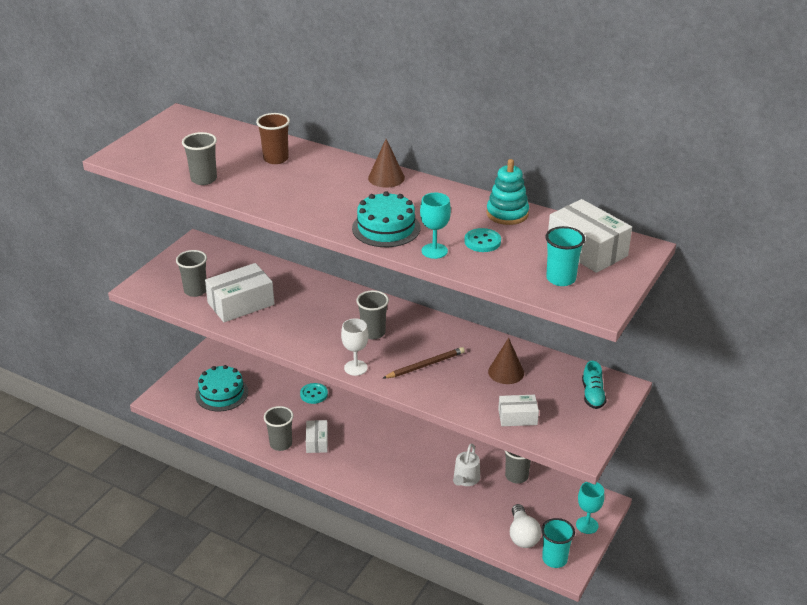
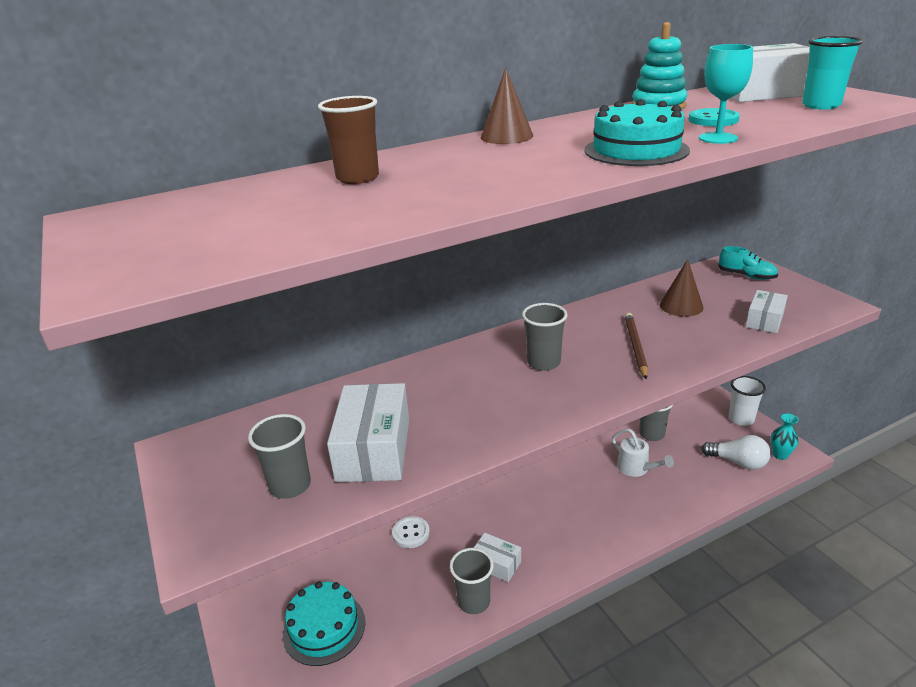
camera: 55 degrees left, 5 degrees down
(204, 179) = (333, 228): grey cup -> none
(314, 394) = (411, 533): turquoise button -> white button
(355, 368) = (605, 394): white goblet -> none
(554, 559) = (780, 455): turquoise cup -> turquoise vase
(587, 525) = (741, 419): turquoise goblet -> white cup

